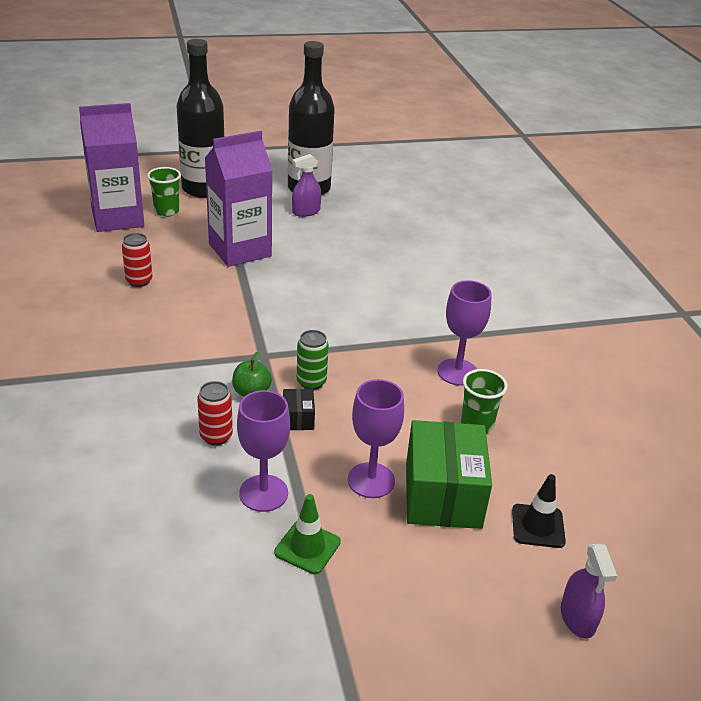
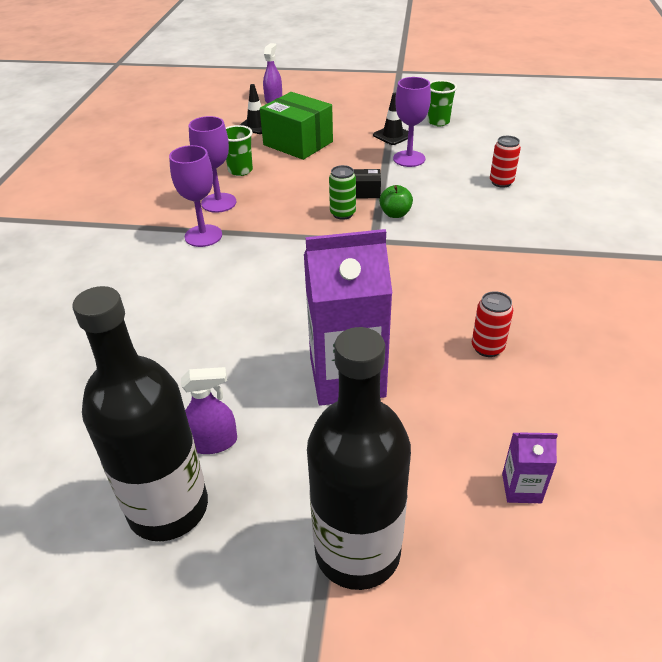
camera: 155 degrees left, 5 degrees up
(117, 218) = (521, 488): purple carton -> purple carton, size x0.43
(166, 211) = (437, 491): green cup -> green cup (438, 122)
(216, 436) = (432, 191): red can -> red can (501, 182)
(298, 418) = (366, 192): black box -> black box turned 75 degrees clockwise
(307, 547) = (392, 135): green traffic cone -> black traffic cone
(371, 480) = (337, 155): purple goblet -> purple goblet (203, 236)
(442, 495) = (298, 143): green box -> green box turned 75 degrees counterclockwise

